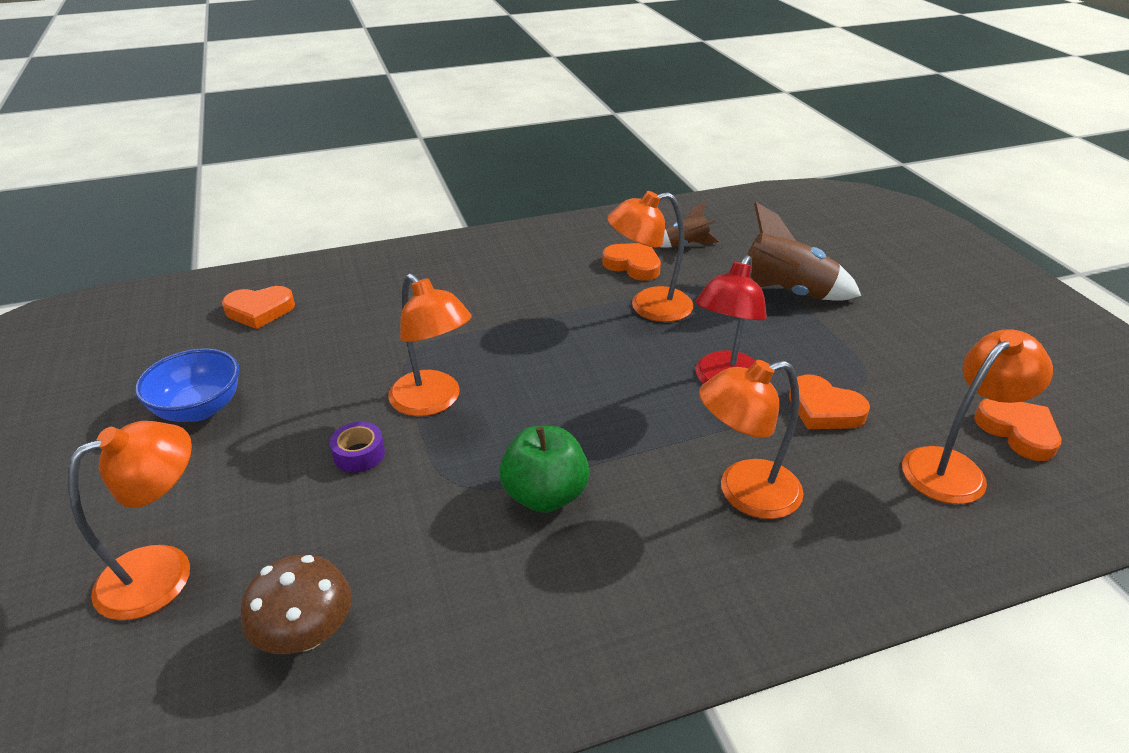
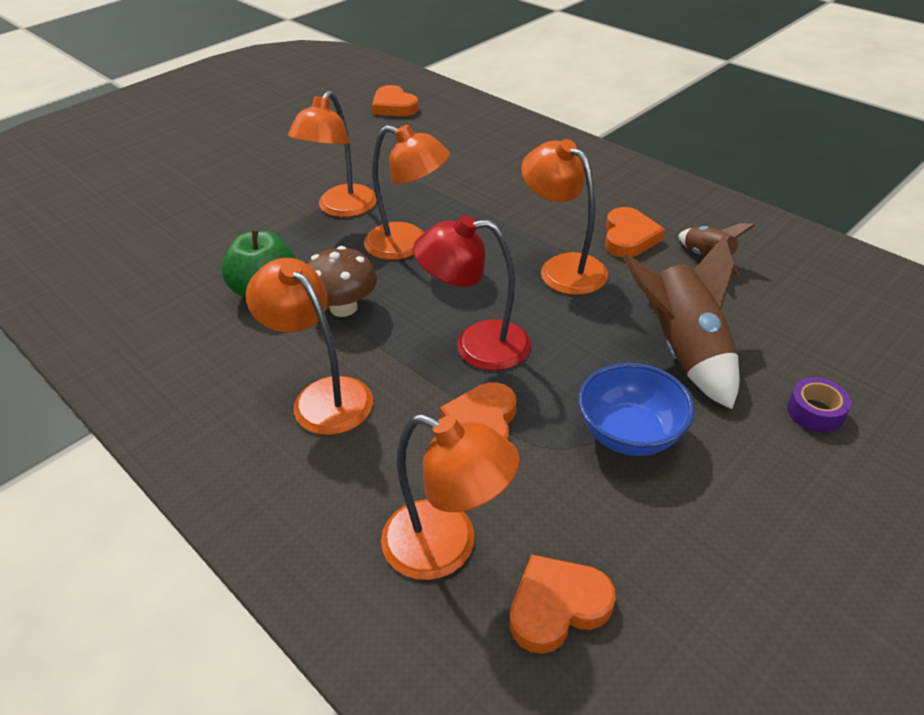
camera: 65 degrees right, 5 degrees up
(164, 571) = (140, 182): orange lamp -> orange lamp (408, 245)
(199, 409) = (278, 132): blue bowl -> blue bowl (630, 434)
(306, 634) = (108, 245): brown mushroom -> brown mushroom (343, 307)
(359, 454) = (268, 202): purple tape -> purple tape (815, 412)
(1017, 432) = (557, 606): orange heart -> orange heart turned 150 degrees counterclockwise

